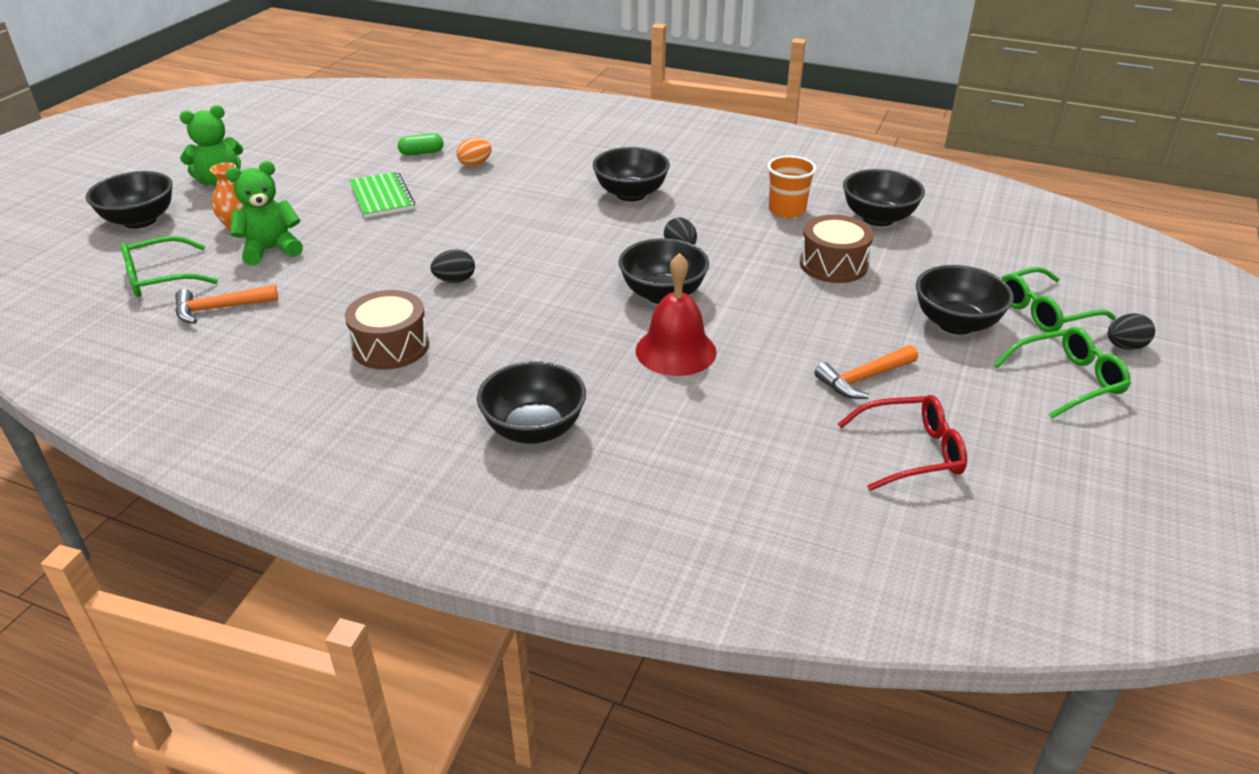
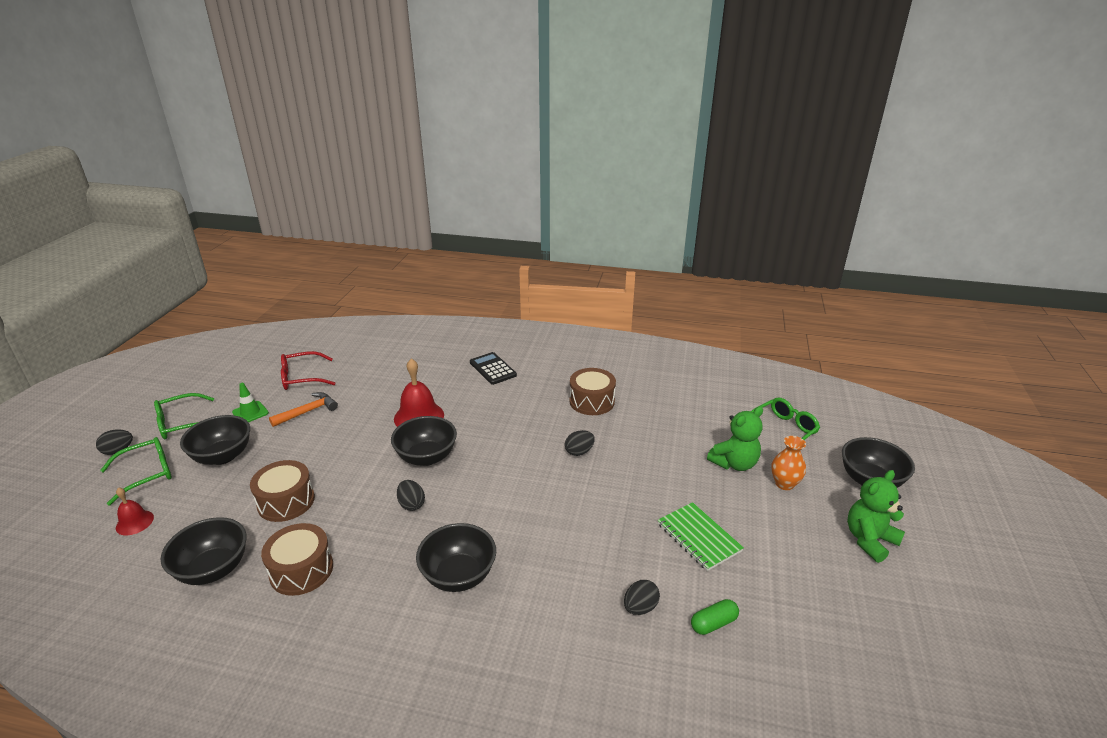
camera: 170 degrees right, 5 degrees down
(219, 308) = (717, 413): orange hammer -> none
(475, 164) = (640, 607): orange egg -> black egg
(534, 429) = (492, 369): black bowl -> black calculator
(787, 210) = (301, 570): orange cup -> brown drum
(963, 387) = (250, 413): none -> green traffic cone
(1004, 262) = (134, 522): none -> red bell

